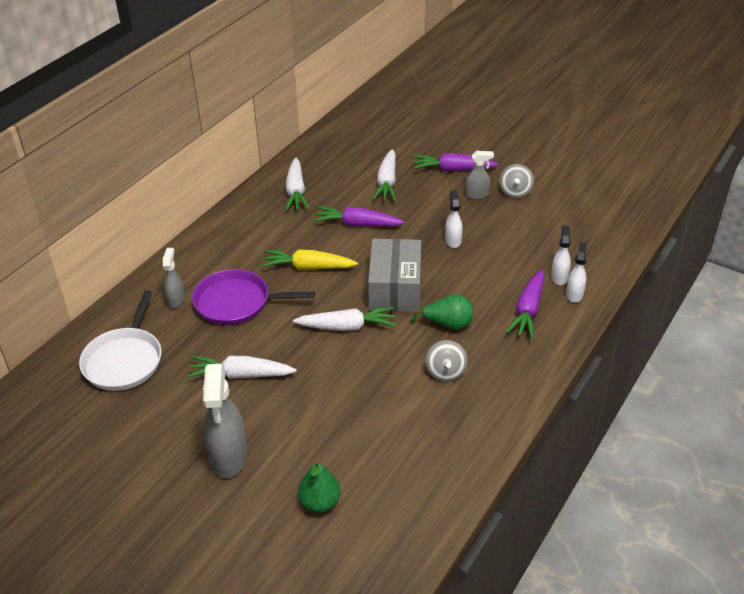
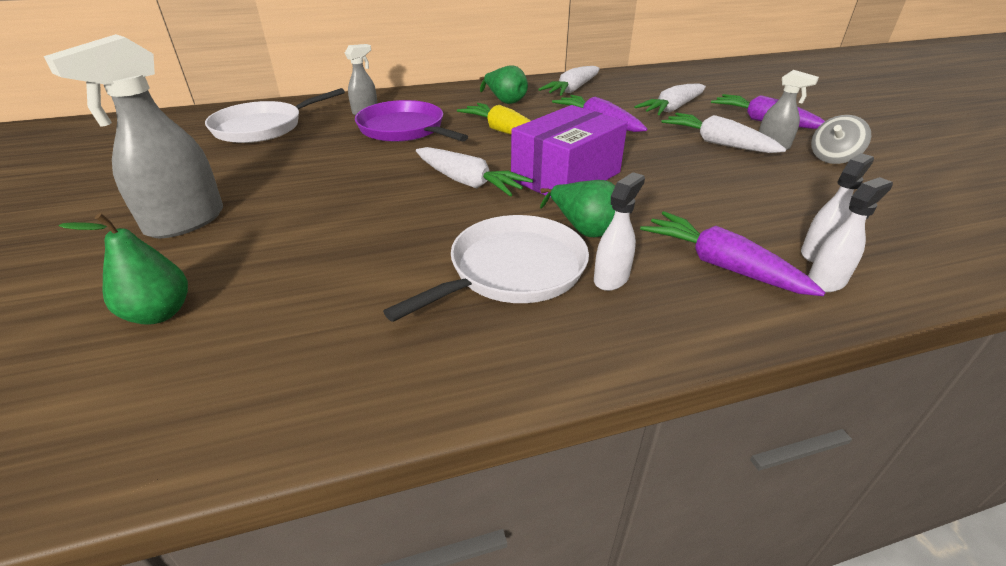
camera: 40 degrees right, 5 degrees down
(241, 374) = (316, 172): white carrot -> white carrot (717, 143)
(264, 231) = (505, 101): none -> green pear
(395, 289) = (566, 176): grey box -> purple box
(445, 372) = (512, 271): grey spinning top -> white pan
(453, 241) = (692, 167): white spray bottle -> white spray bottle (611, 278)
(528, 310) = (721, 265): purple carrot -> purple carrot turned 75 degrees clockwise

